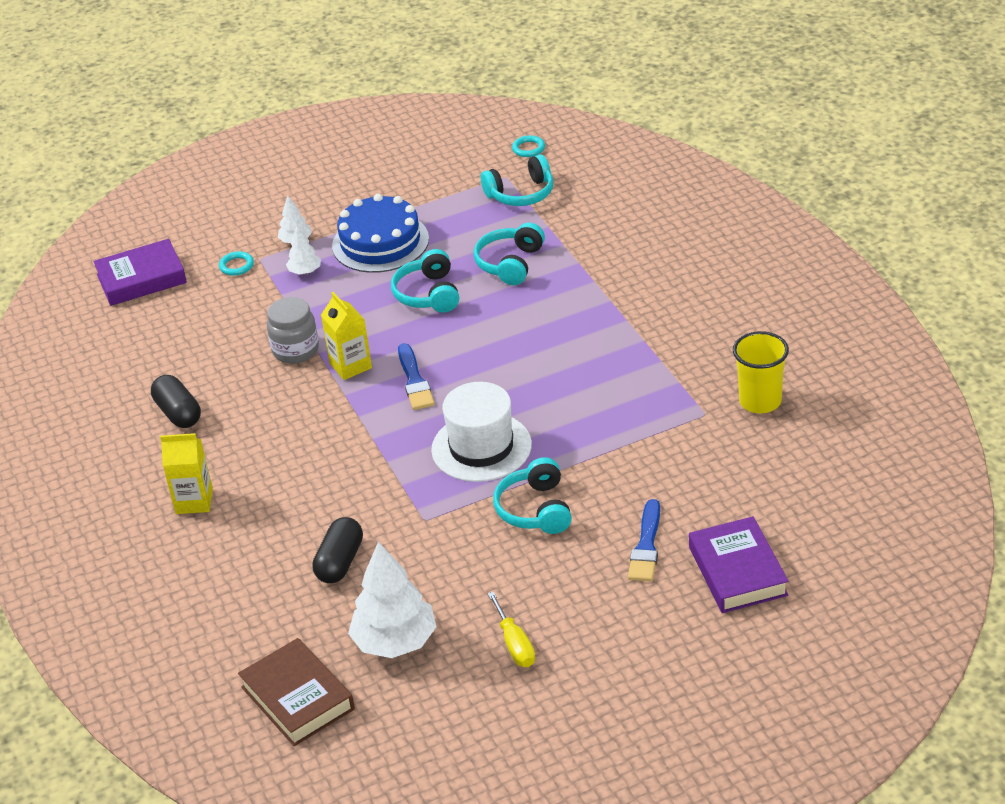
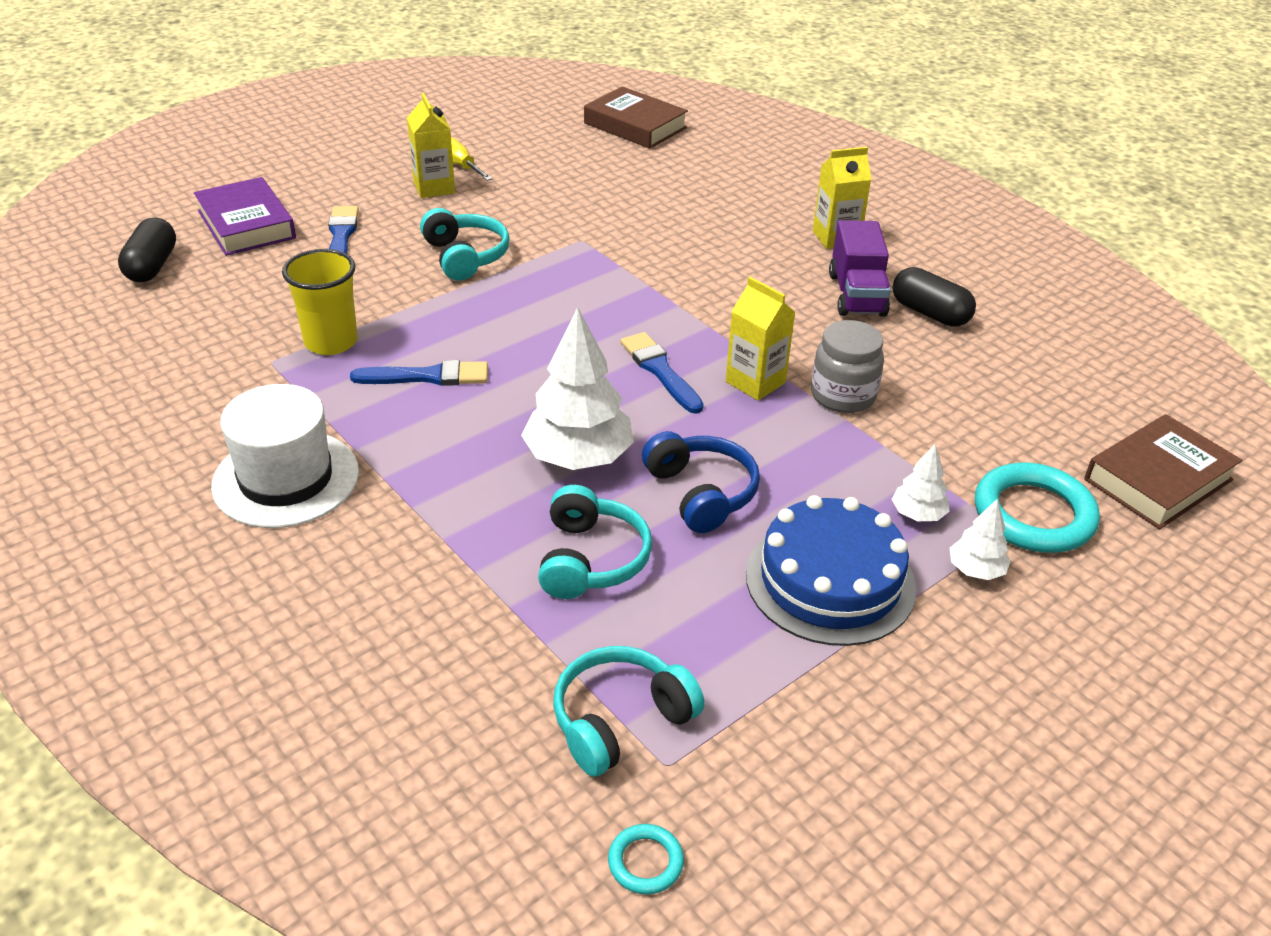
camera: 160 degrees right, 0 degrees up
(141, 279) = (1158, 479): purple book -> brown book
(222, 436) = (857, 295): none -> purple truck
(236, 266) = (1033, 514): turquoise ring -> turquoise ring, size x2.12
(340, 562) = (651, 204): black capsule -> black capsule (152, 266)
(395, 642) = (569, 159): white tree -> white tree (578, 457)
(428, 294) = (701, 493): turquoise headphones -> blue headphones
(481, 447) = (544, 306): white hat -> white hat (286, 479)
(548, 609) = (434, 187): none -> yellow carton
(587, 391) = (428, 376): none -> blue brush
(760, 401) = (195, 382): yellow cup -> yellow cup (331, 342)

